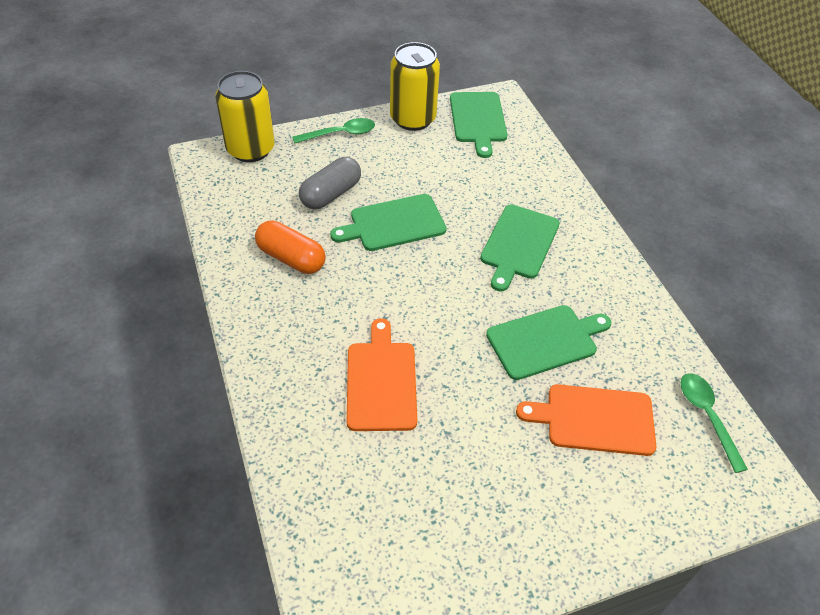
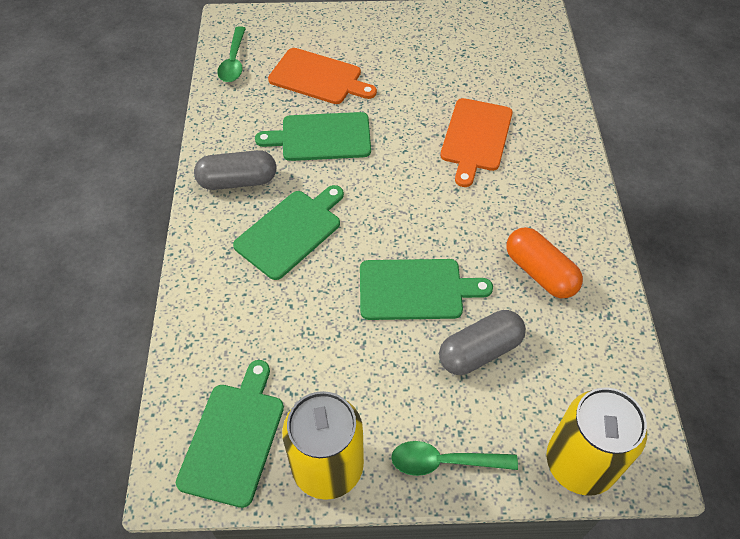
camera: 160 degrees left, 5 degrees up
(594, 276) = (238, 181): none -> grey capsule

